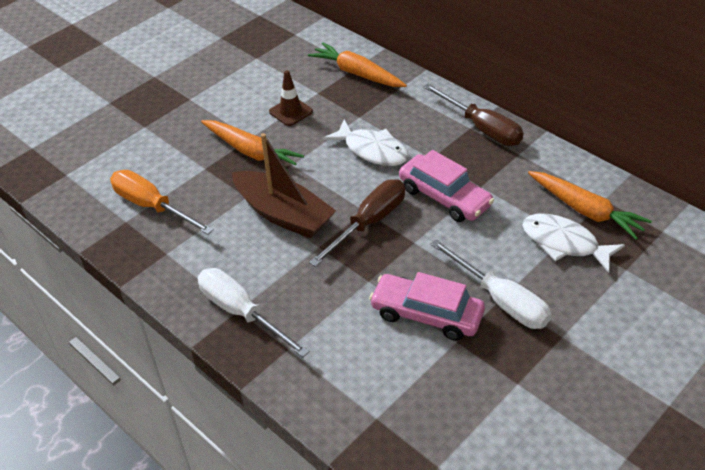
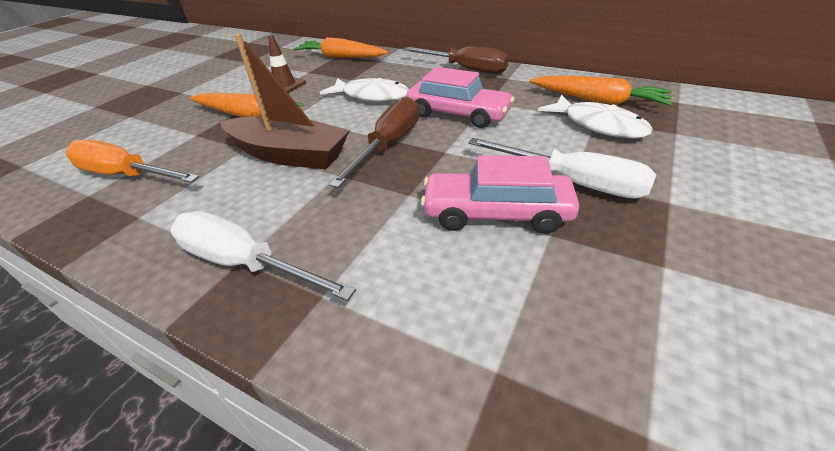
camera: 15 degrees left, 5 degrees down
(564, 243) = (598, 125): white fish -> white fish turned 150 degrees counterclockwise

